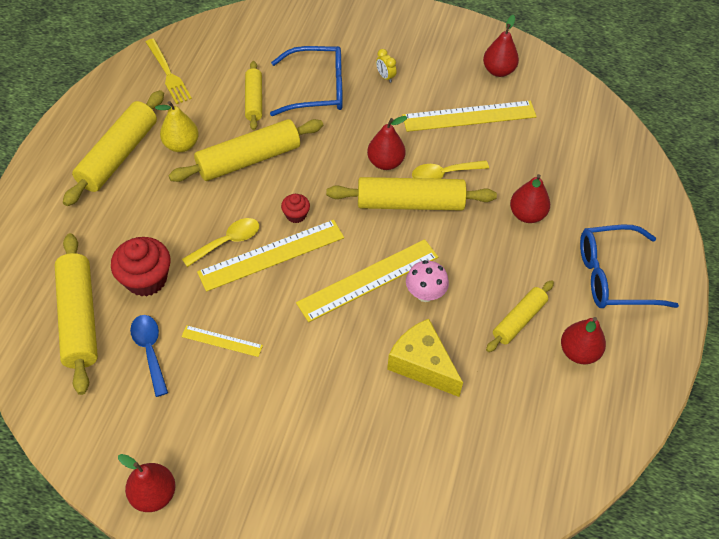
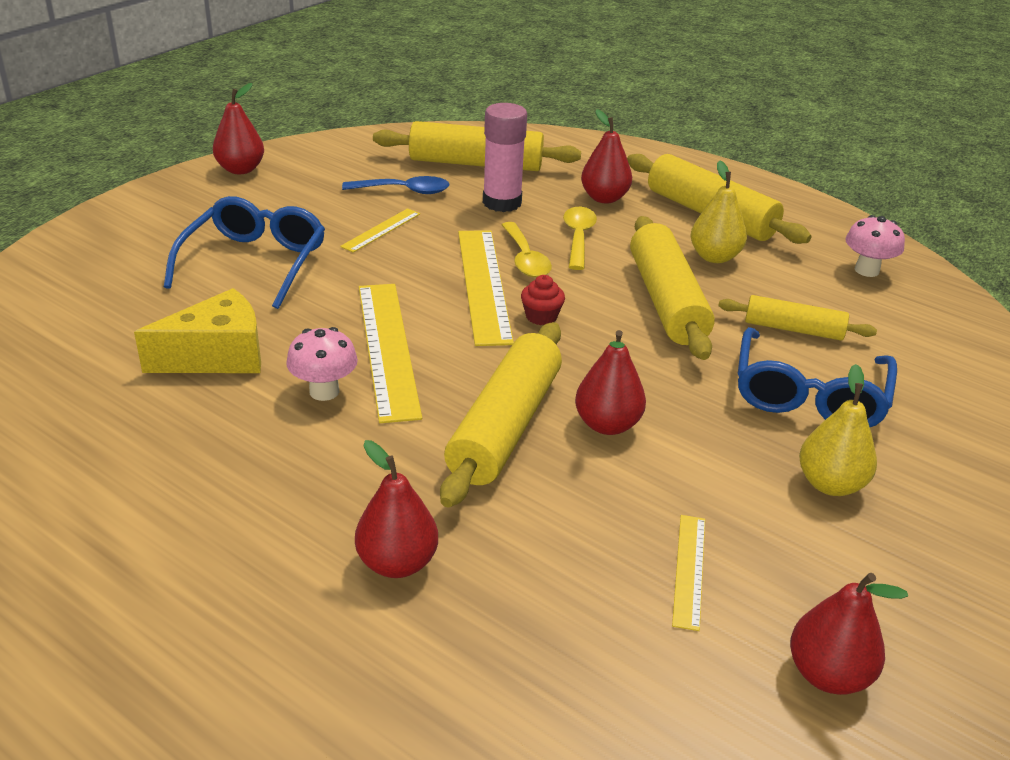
camera: 110 degrees right, 20 degrees down
(146, 279) = (502, 202): red cupcake -> pink glue stick
(168, 73) = (866, 270): yellow fork -> pink mushroom
(385, 77) = (830, 484): yellow clock -> yellow pear
(443, 174) = (550, 484): yellow spoon -> yellow spoon (578, 237)
(469, 116) = (689, 570): yellow ruler -> yellow ruler, size x0.51
(518, 320) = (200, 471): yellow rolling pin -> none
(578, 352) = (84, 518): red pear -> red pear (604, 198)
(614, 276) = (175, 635): blue glasses -> blue glasses (254, 263)

